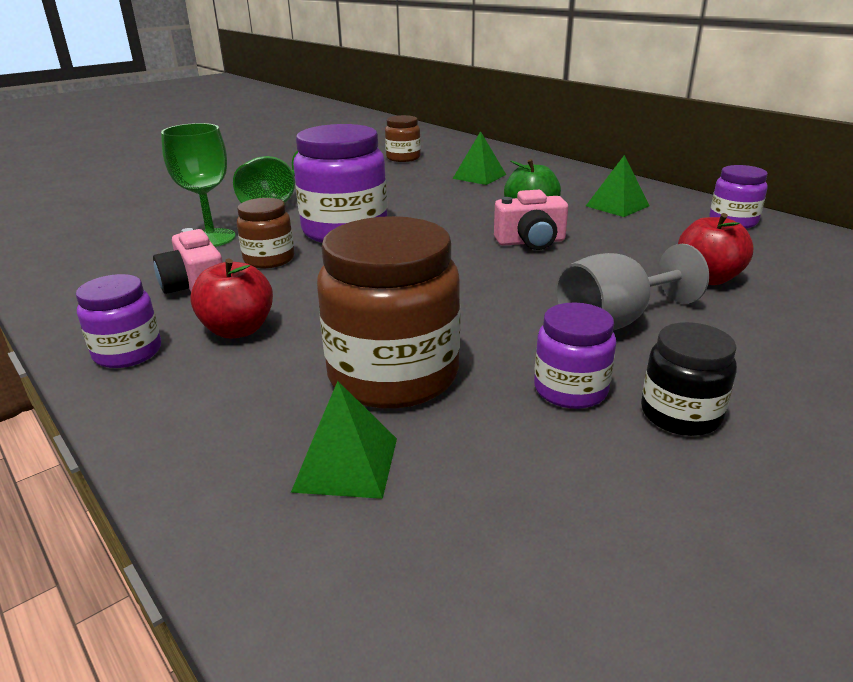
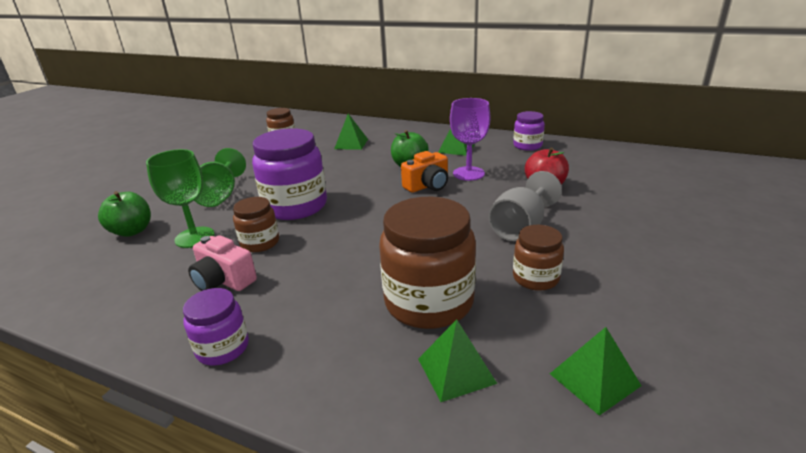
camera: 25 degrees left, 0 degrees up
(161, 219) = (132, 231): none -> green apple
(238, 330) = (291, 303): red apple -> none
(525, 546) = (594, 379): none -> green pyramid
(531, 242) = (427, 186): pink camera -> orange camera
(570, 390) = (535, 278): purple jar -> brown jar
(604, 239) = (468, 173): none -> purple goblet
(680, 414) = (600, 274): black jar -> none

